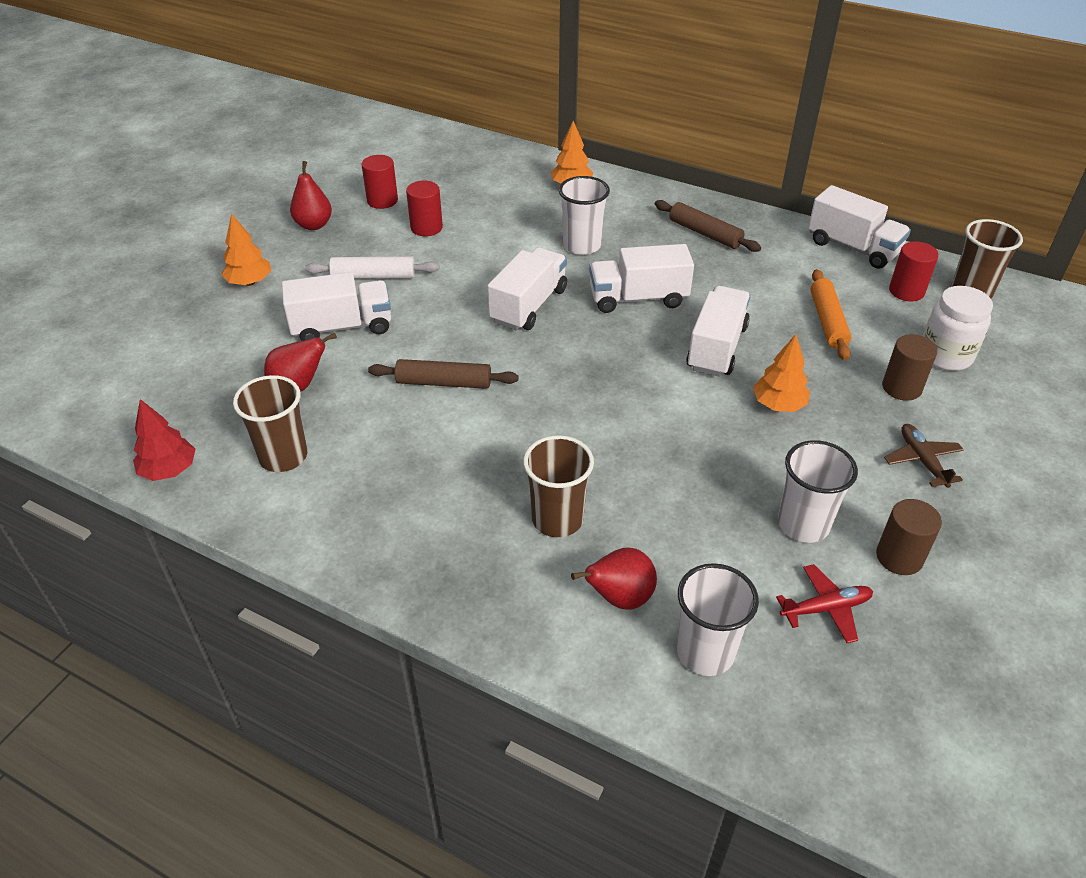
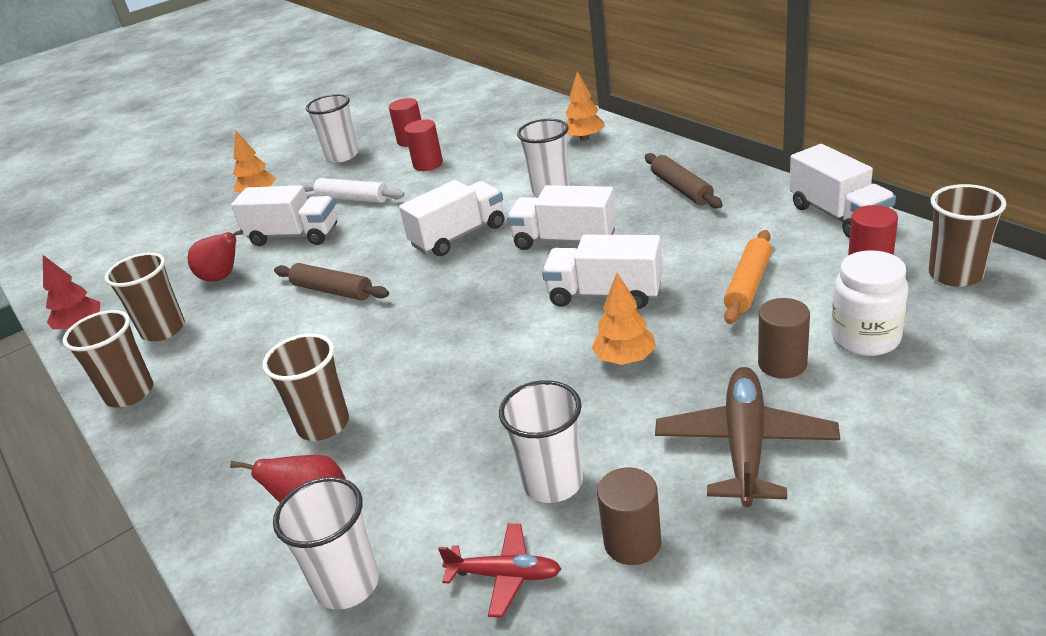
camera: 30 degrees right, 10 degrees down
(312, 532) = (130, 393): none -> brown cup
(314, 225) = (342, 156): red pear -> white cup
(716, 348) = (605, 295): white truck -> white truck turned 120 degrees counterclockwise
(922, 460) = (745, 445): brown plane -> brown plane, size x1.74

